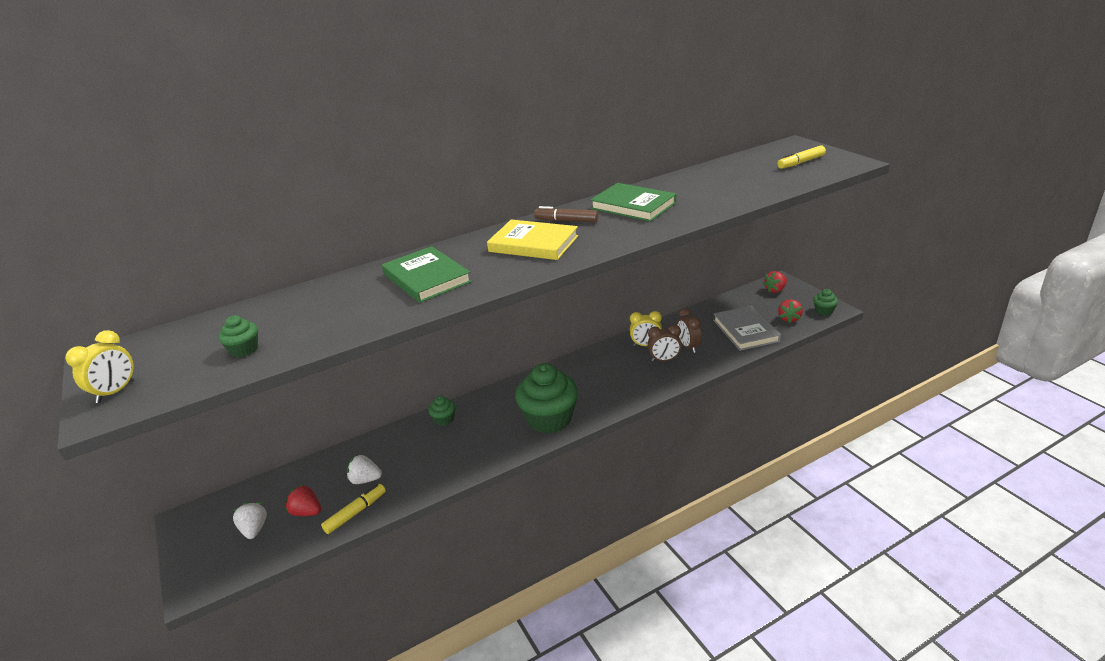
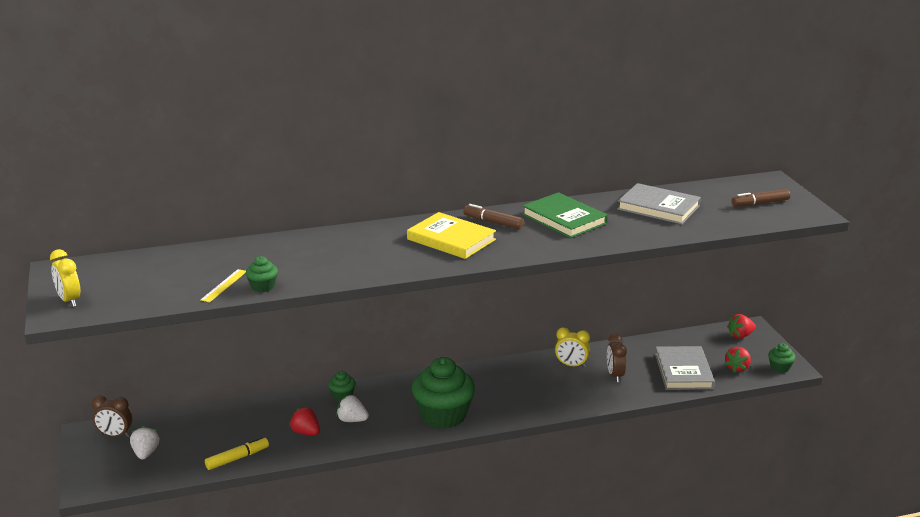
camera: 10 degrees right, 5 degrees down
(116, 392) = (69, 300): yellow clock -> yellow clock turned 105 degrees clockwise
(244, 349) = (174, 286): green cupcake -> green cupcake (263, 286)
(304, 337) = (224, 285): none -> yellow ruler
(307, 512) = (194, 449): red strawberry -> red strawberry (306, 432)
(365, 480) = (253, 433): white strawberry -> white strawberry (352, 420)
(426, 278) = (342, 254): green book -> none
(664, 360) = (583, 383): brown clock -> brown clock (115, 435)
(714, 181) = (658, 207): none -> grey book
(800, 162) = (760, 203): yellow marker -> brown marker

